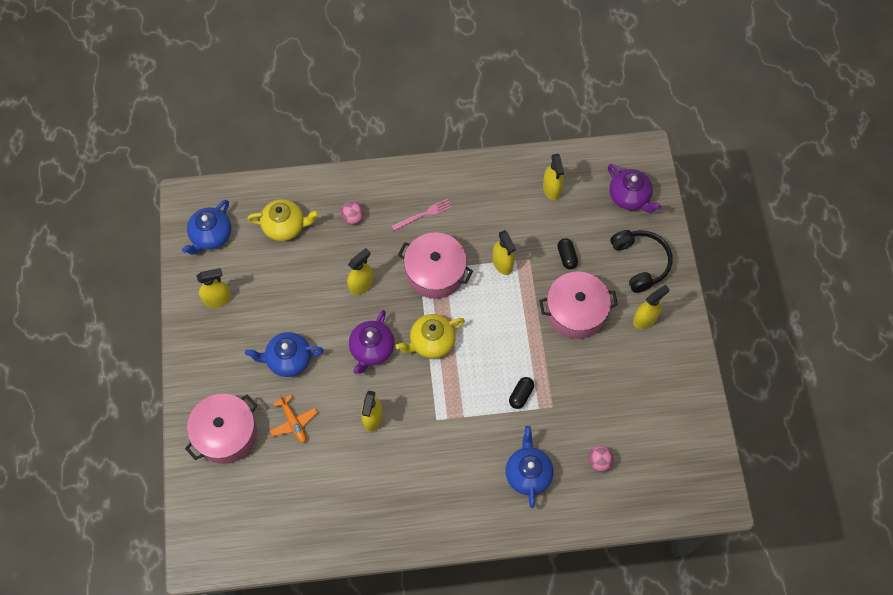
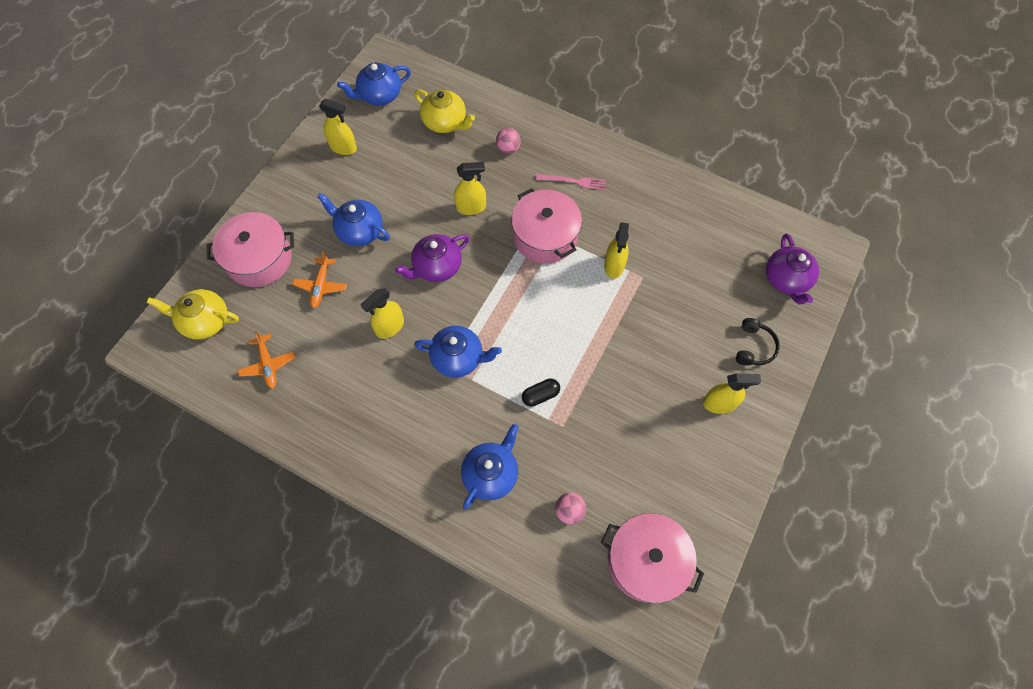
camera: 35 degrees right, 0 degrees up
(303, 508) = (268, 365): none -> orange plane
(431, 342) = (494, 294): yellow teapot -> yellow teapot (205, 321)
(442, 407) = (458, 358): none -> blue teapot
(551, 189) = (712, 228): yellow spray bottle -> none
(566, 257) = (681, 297): black capsule -> none
(575, 311) = (653, 352): pink pot -> pink pot (646, 561)
(640, 262) = (754, 347): black headphones -> black headphones, size x0.63

